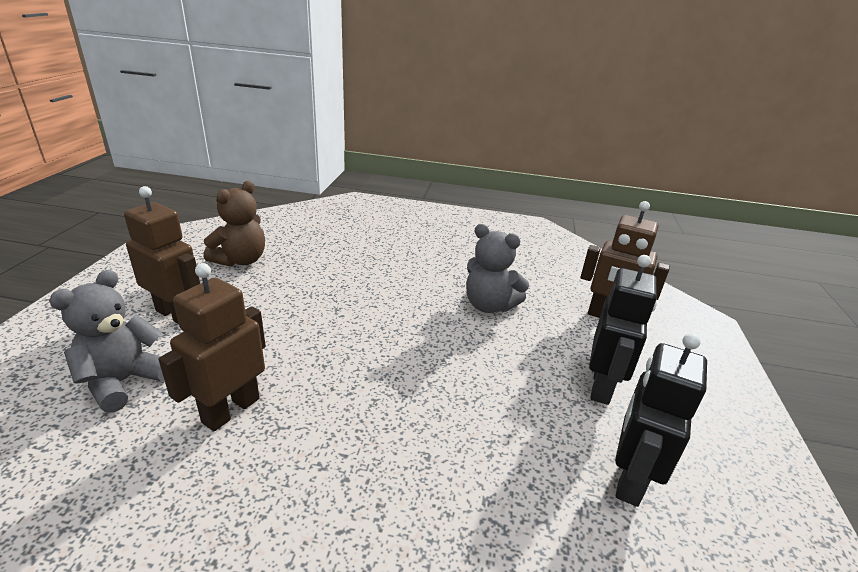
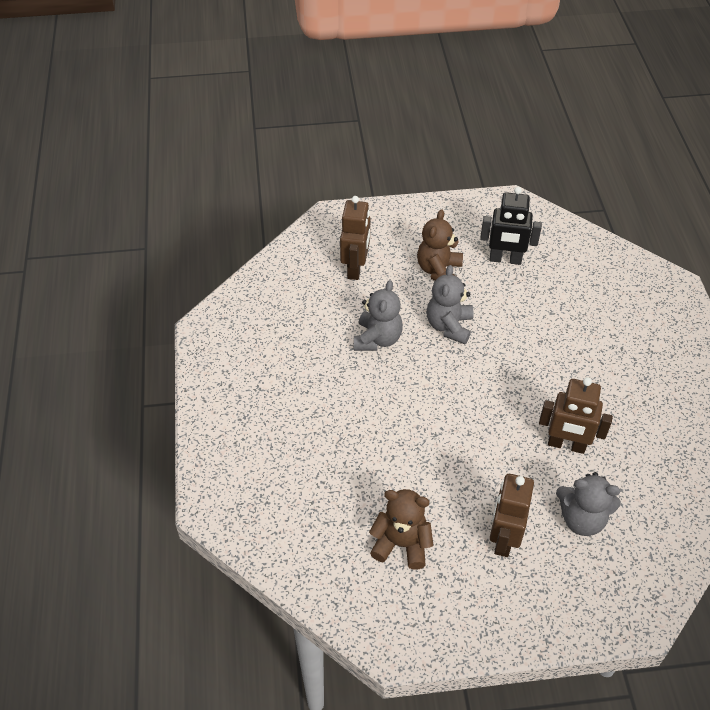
camera: 105 degrees left, 20 degrees up
(491, 365) = (449, 326): none -> grey teddy bear
(602, 386) = (438, 270): black robot -> brown teddy bear

